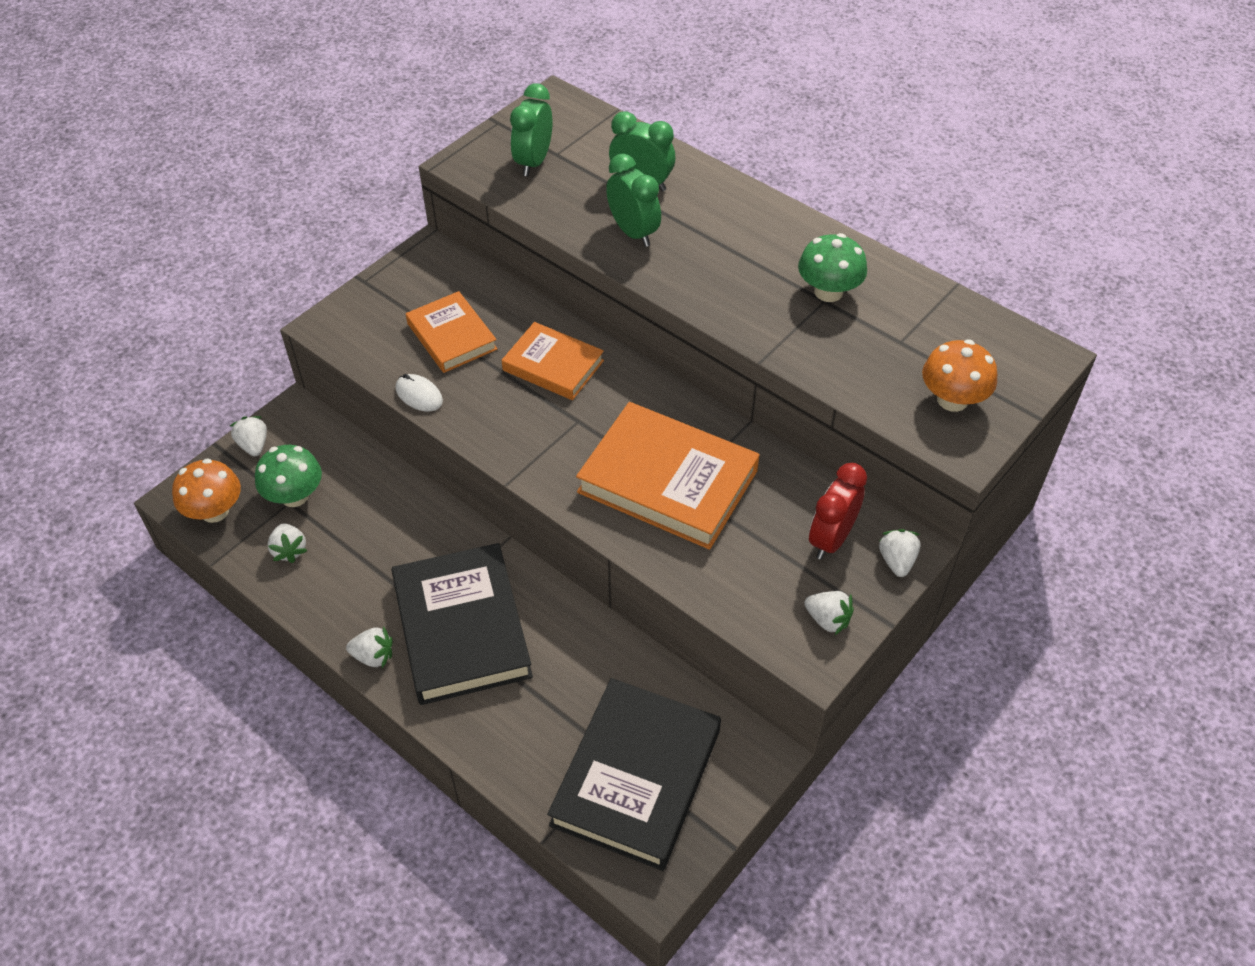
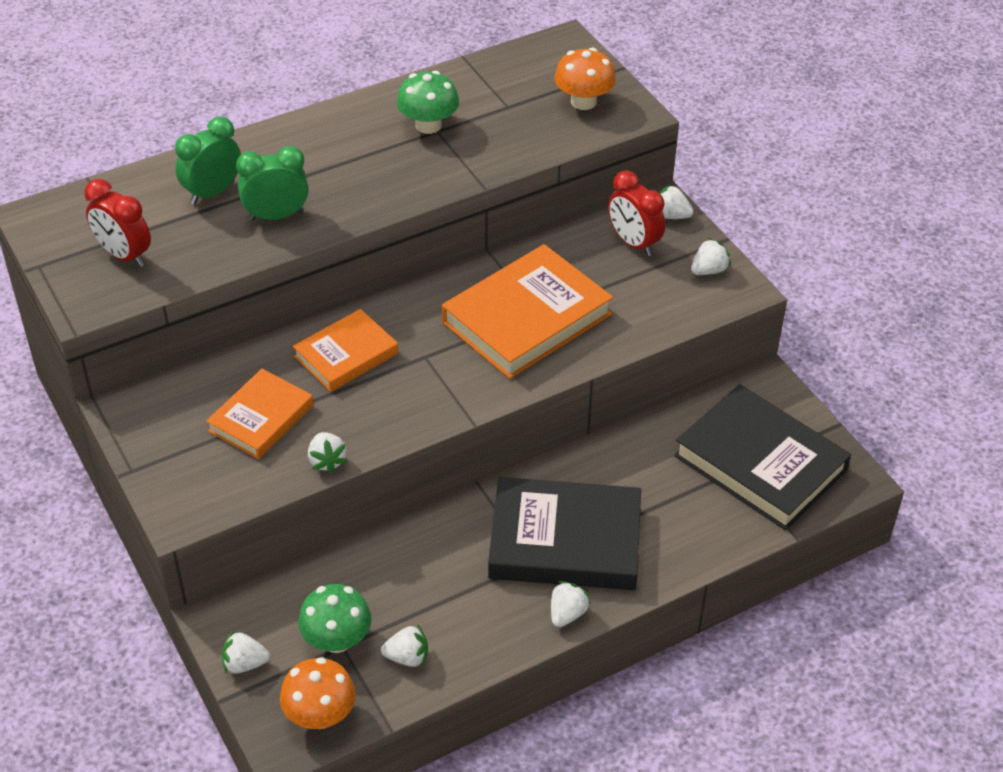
camera: 70 degrees left, 5 degrees down
(419, 395) = (327, 461): white mouse -> white strawberry
(452, 336) = (261, 418): orange book -> orange book turned 45 degrees counterclockwise
(533, 162) = (124, 255): green clock -> red clock

